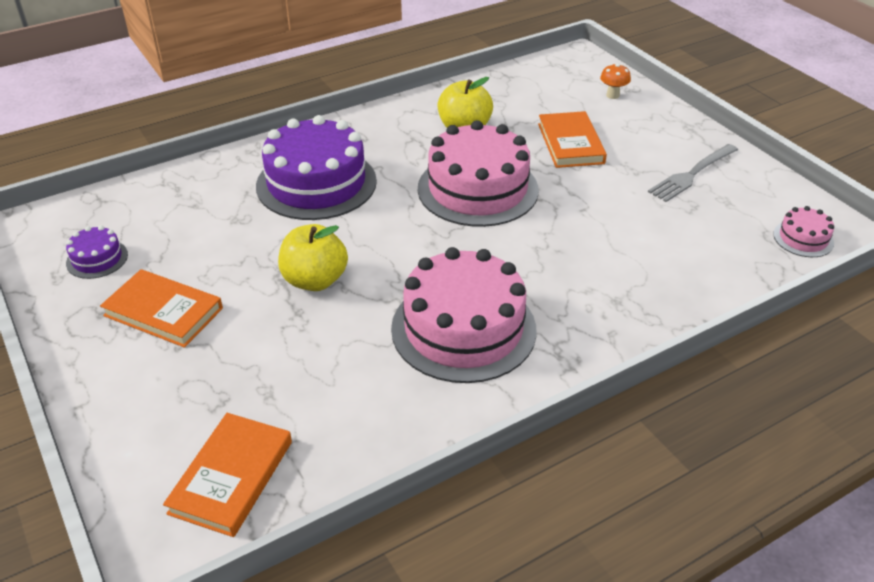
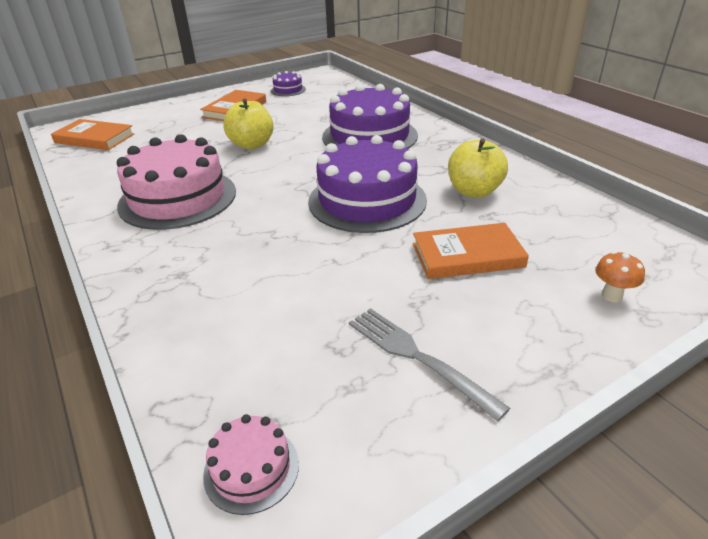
camera: 90 degrees right, 5 degrees down
(478, 189) = (367, 200): pink cake -> purple cake

